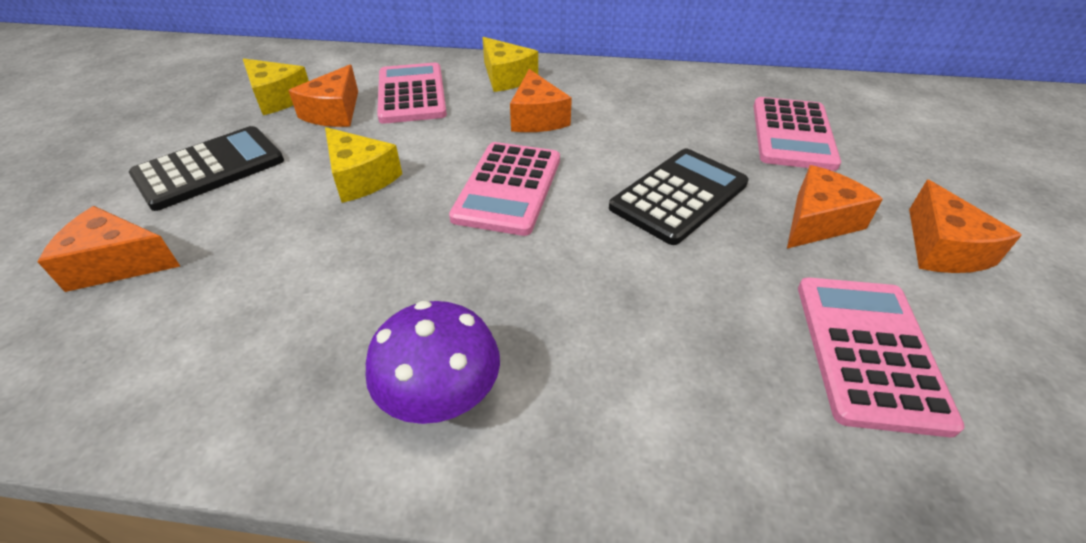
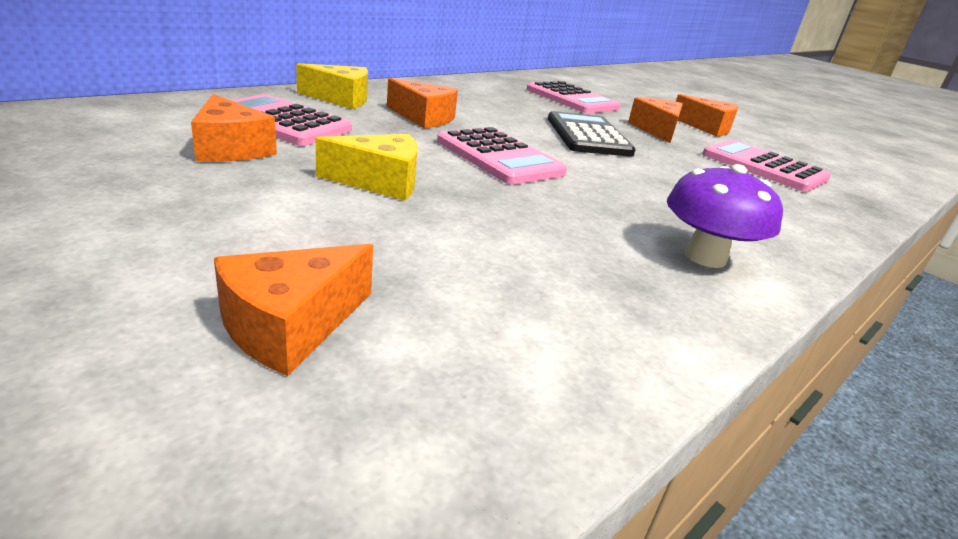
camera: 55 degrees left, 15 degrees down
(209, 168) = (190, 223): black calculator -> none
(277, 98) = (121, 152): yellow cheese -> none

